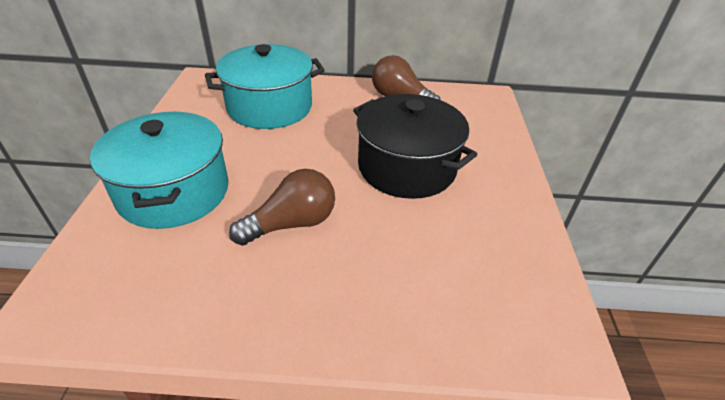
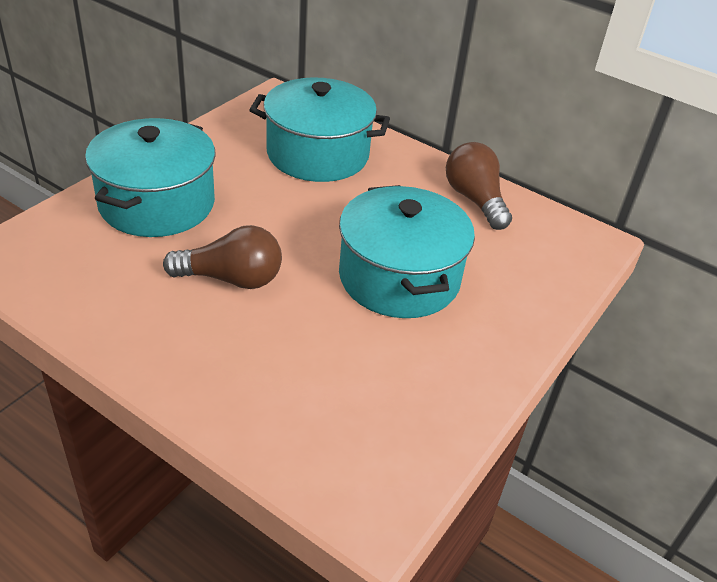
camera: 30 degrees right, 0 degrees up
(407, 167) = (399, 277): black pot -> turquoise pot

